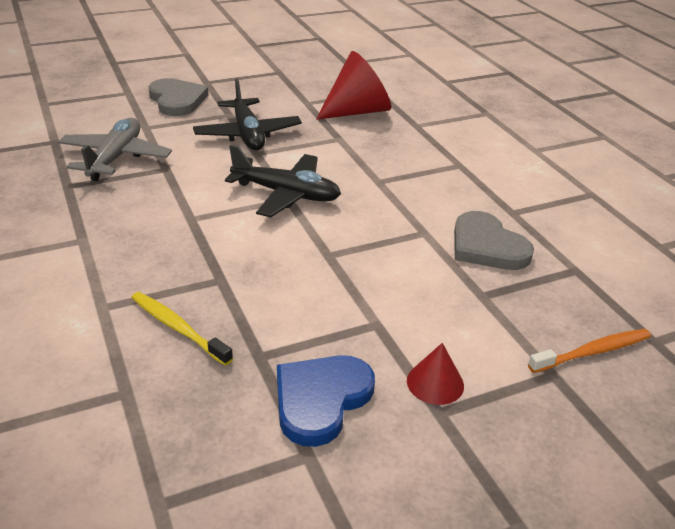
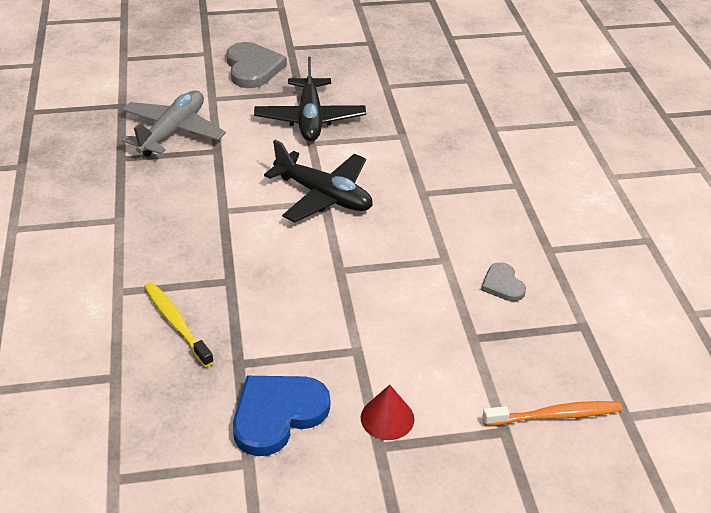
camera: 15 degrees right, 5 degrees up
(357, 111) = (435, 103): red cone -> none
(487, 246) = (502, 284): grey heart -> grey heart, size x0.55

